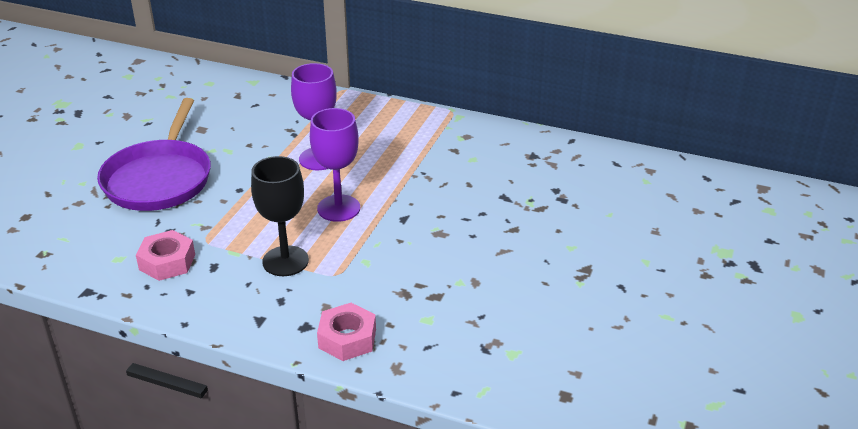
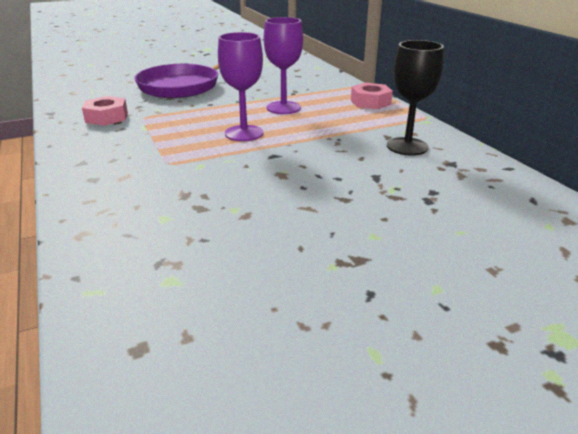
camera: 45 degrees right, 5 degrees down
(285, 261) = (158, 143): black goblet -> black goblet (407, 146)
(347, 339) = (96, 199): pink nut -> pink nut (370, 102)

